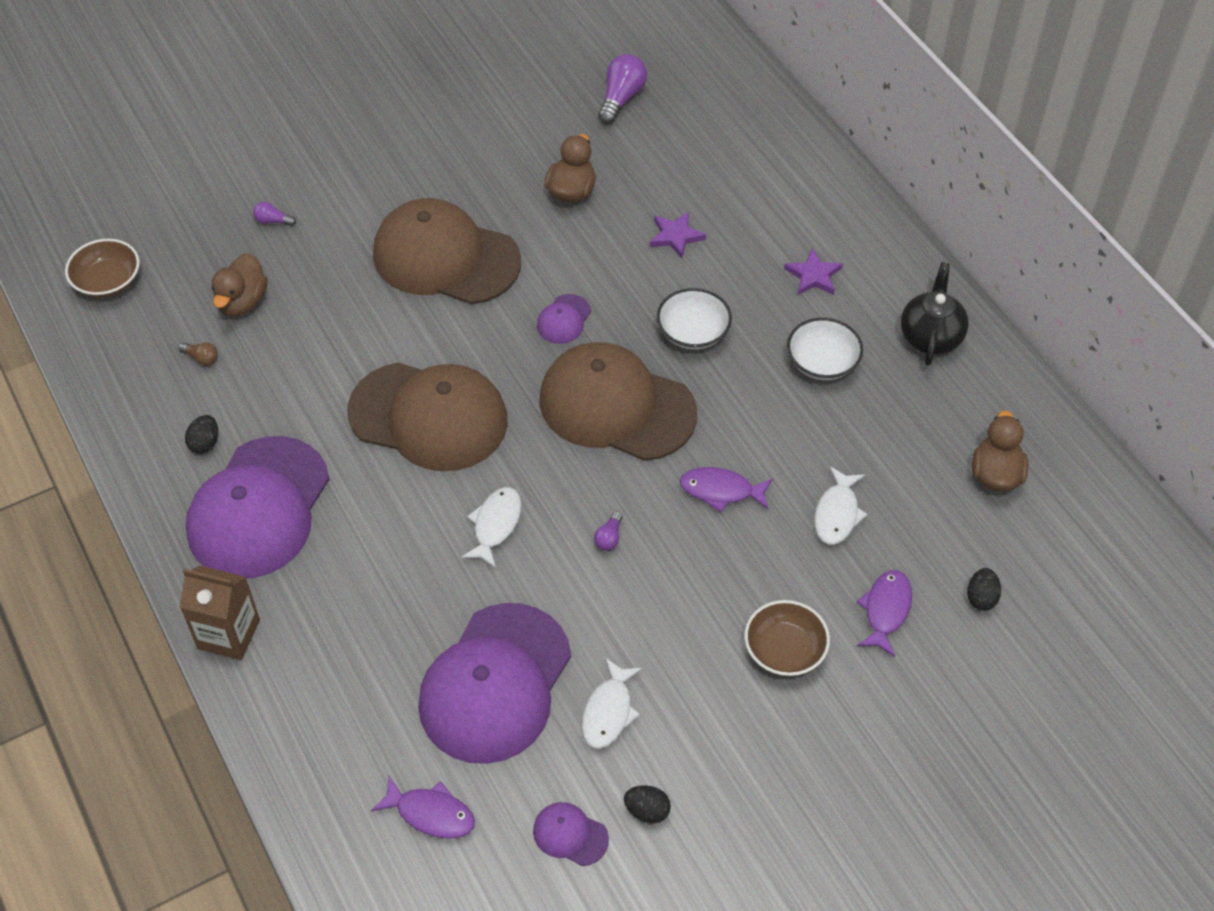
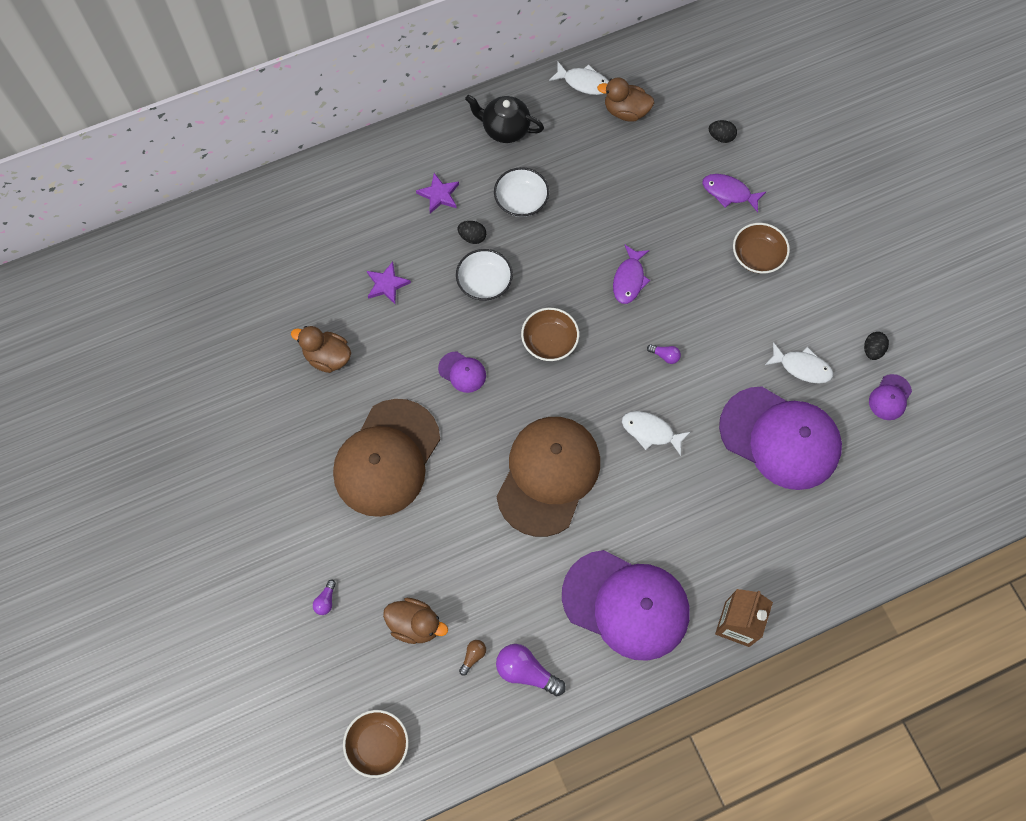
camera: 85 degrees left, 15 degrees up
(205, 443) = (561, 649): black egg -> black egg (472, 237)
(431, 813) = (877, 483): purple fish -> none
(616, 406) = (549, 341): brown cap -> brown bowl
(621, 98) = (226, 310): purple light bulb -> purple light bulb (526, 671)
(837, 514) = (652, 210): white fish -> white fish (583, 82)

